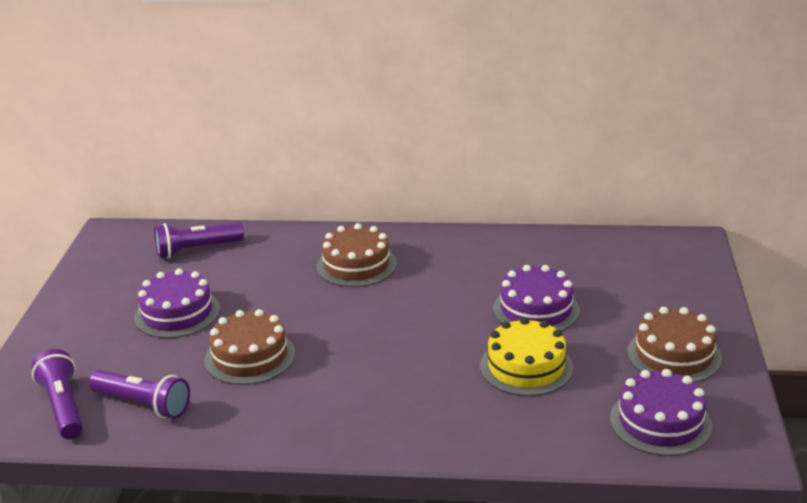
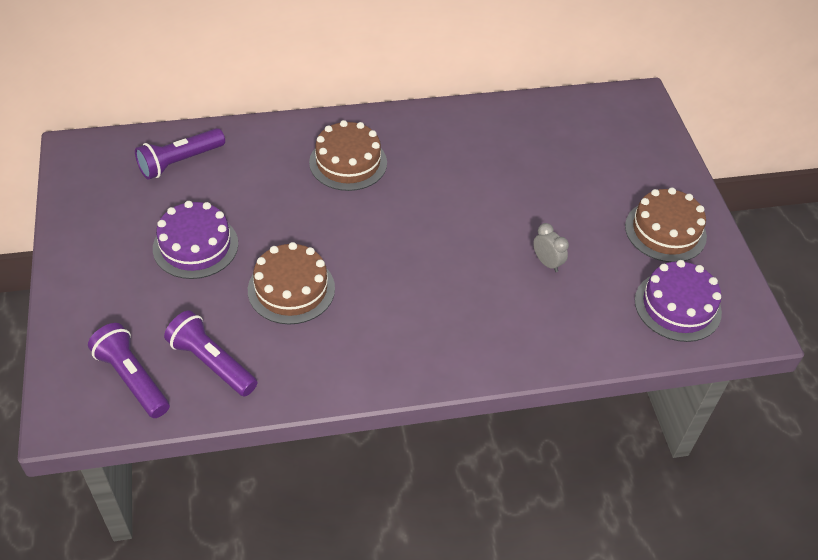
camera: 20 degrees left, 20 degrees up
(143, 405) = (212, 362): purple flashlight -> purple flashlight turned 150 degrees counterclockwise
(526, 367) = (547, 263): yellow cake -> grey clock
(536, 309) = (532, 195): purple cake -> none

